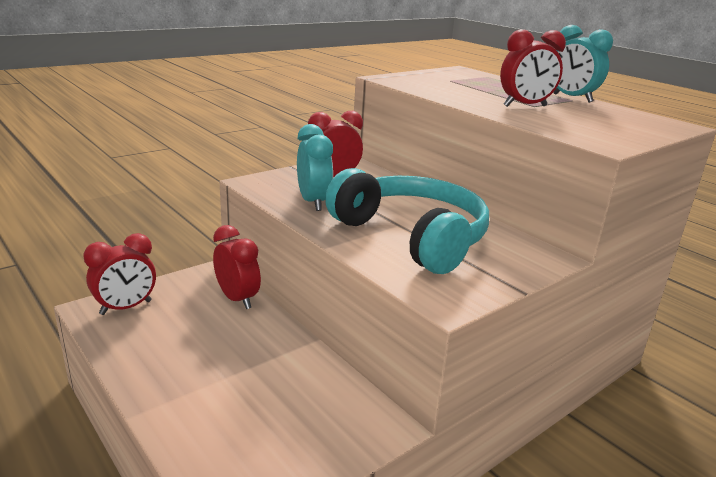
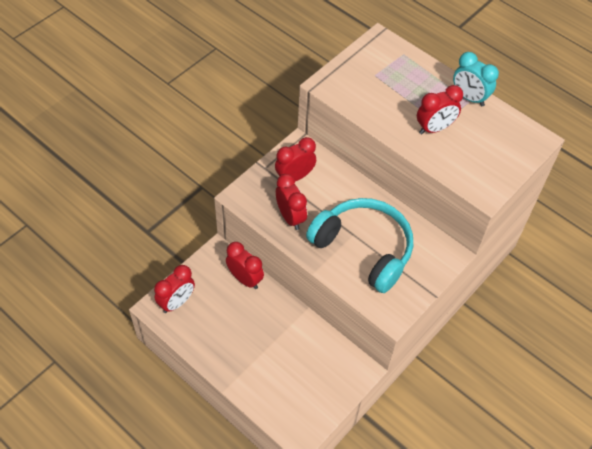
camera: 10 degrees left, 30 degrees up
(313, 202) = (290, 217): turquoise clock -> red clock

